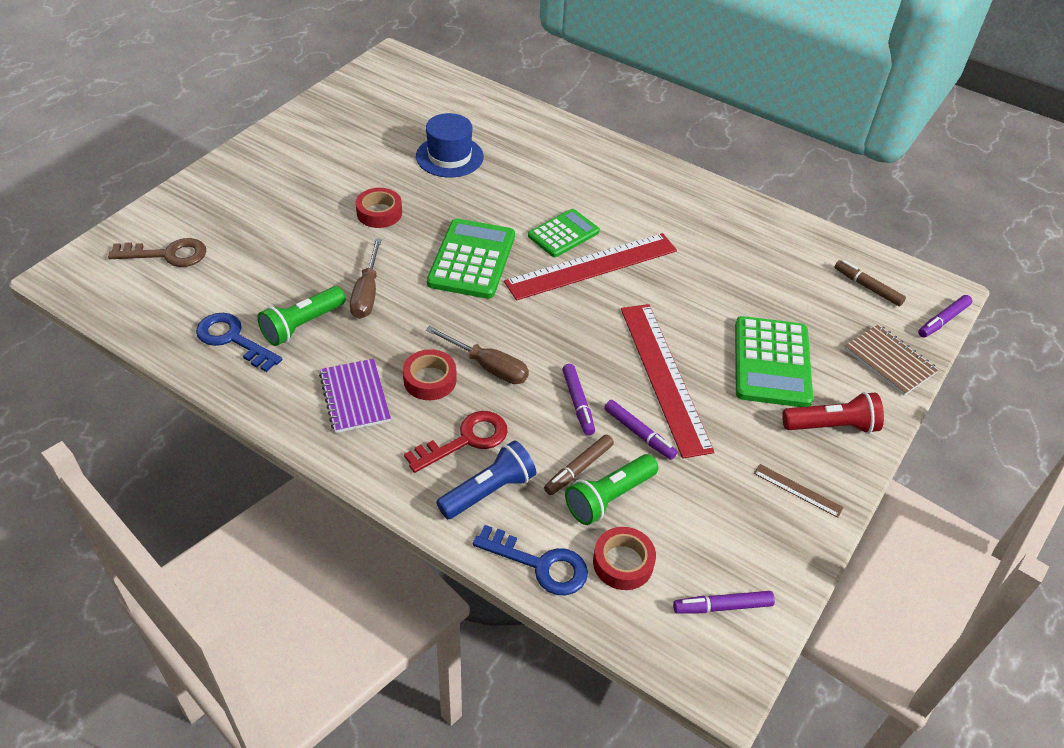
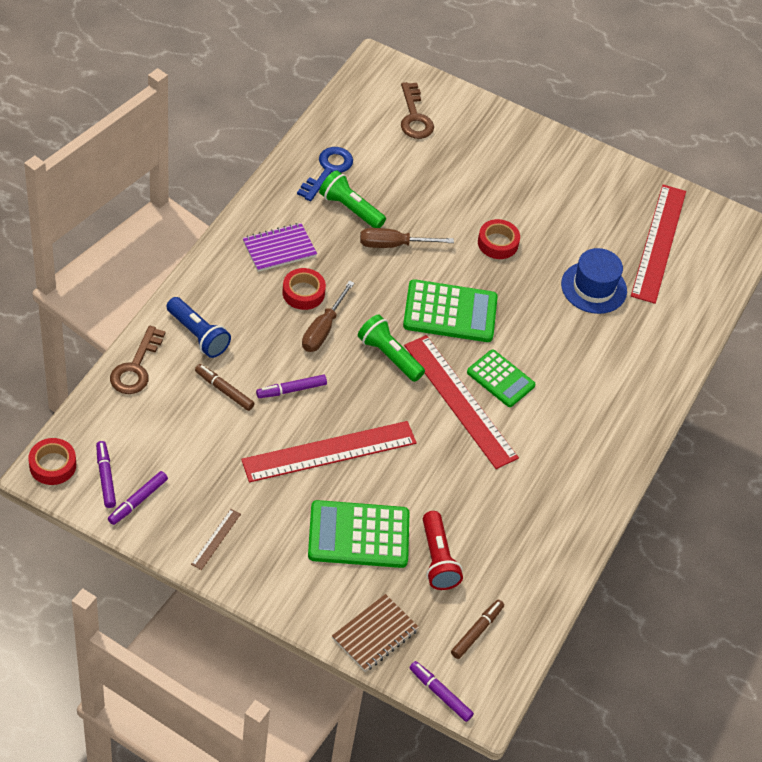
camera: 80 degrees right, 5 degrees up
(398, 109) = (659, 243): none -> red ruler
(466, 440) = (245, 319): red key -> none
(540, 564) = (136, 367): blue key -> brown key
(609, 497) = (198, 409): green flashlight -> green flashlight (389, 356)
(623, 563) = (140, 417): red tape -> red tape (52, 465)
(639, 434) = (264, 431): purple marker -> purple marker (138, 501)
(832, 426) = (288, 574): red flashlight -> red flashlight (437, 559)

